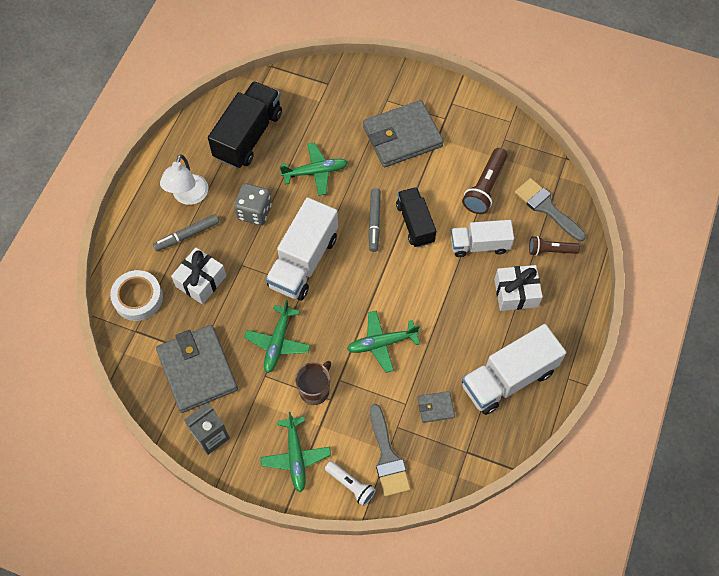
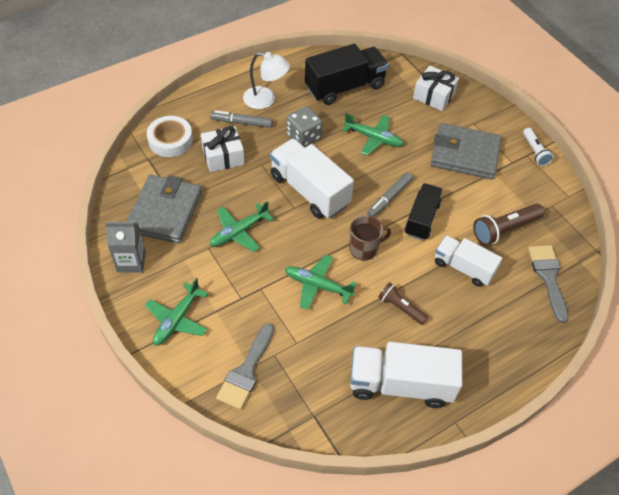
camera: 35 degrees right, 10 degrees down
(188, 196) = (266, 99): white lamp -> white lamp turned 120 degrees counterclockwise
(303, 261) = (309, 190): white truck -> white truck turned 75 degrees clockwise
(315, 390) = (235, 283): brown mug -> brown mug (364, 248)
(351, 485) = (198, 371): white flashlight -> white flashlight (535, 151)
(435, 407) = (318, 363): grey wallet -> none
(516, 293) = (464, 323): white gift -> white gift (434, 96)
(550, 250) = (524, 311): brown flashlight -> brown flashlight (400, 307)

